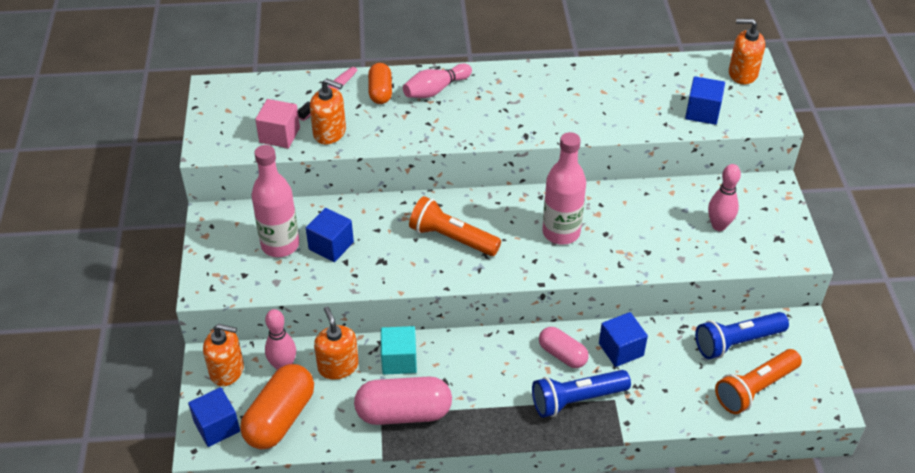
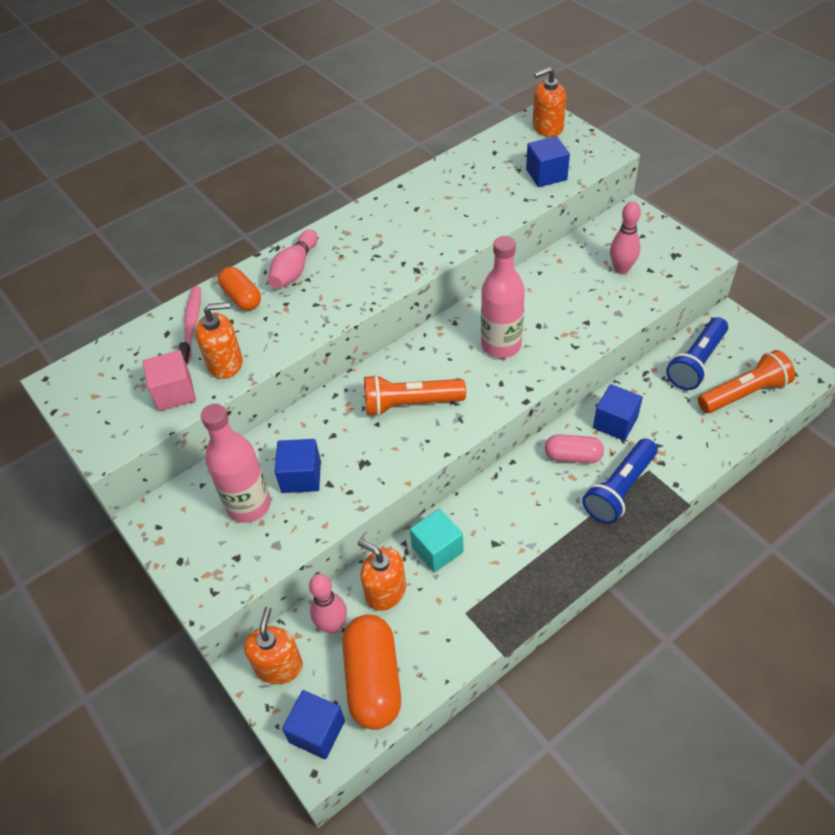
camera: 30 degrees left, 5 degrees up
(227, 370) = (278, 666): orange soap dispenser -> orange soap dispenser turned 60 degrees counterclockwise
(404, 413) = (485, 597): pink capsule -> none
(755, 389) = (743, 393): orange flashlight -> orange flashlight turned 135 degrees counterclockwise

